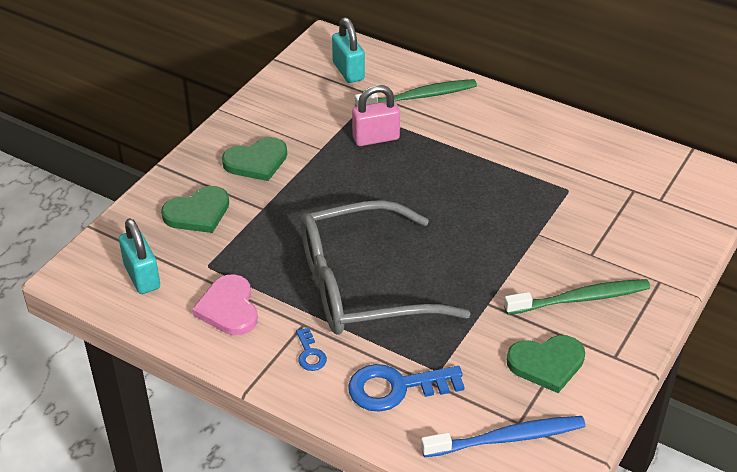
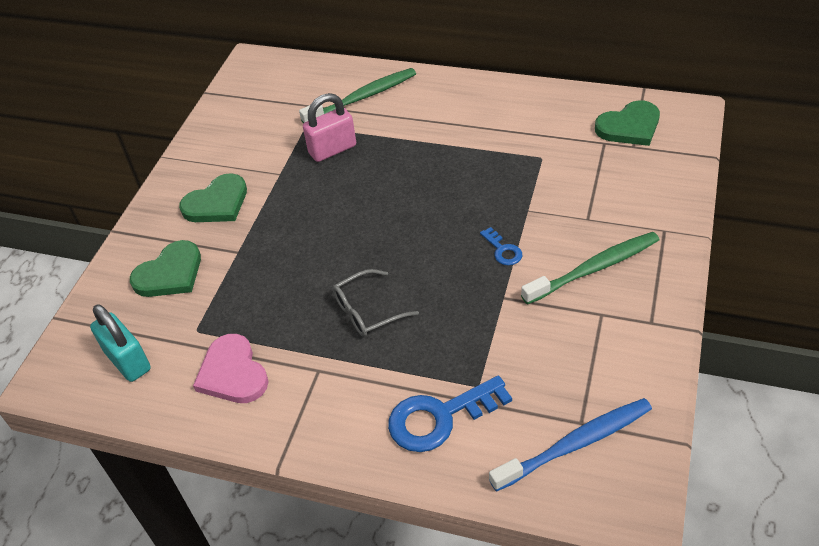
camera: 10 degrees left, 5 degrees up
(310, 354) = (336, 402): blue key -> blue key (503, 250)
(348, 71) = (284, 88): turquoise padlock -> none
(362, 286) = (367, 311): grey glasses -> grey glasses, size x0.42
(546, 364) = (586, 348): green heart -> green heart (629, 126)

